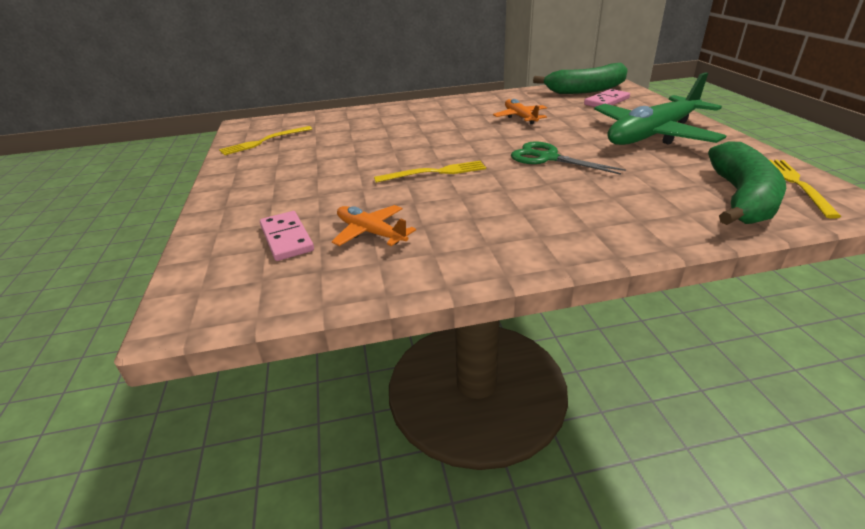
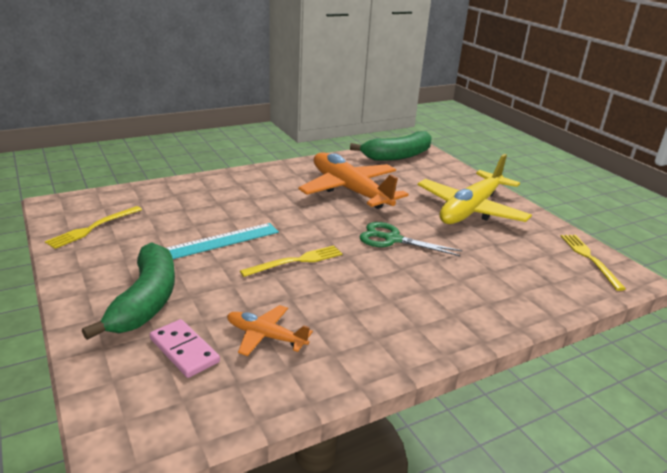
camera: 20 degrees left, 5 degrees down
(371, 154) = (222, 241): none -> turquoise ruler
(520, 117) = (350, 190): orange plane -> orange plane, size x2.07
(606, 101) = (420, 170): pink domino -> none
(653, 134) = (471, 209): green plane -> yellow plane
(741, 198) = (555, 275): green banana -> green banana (146, 300)

